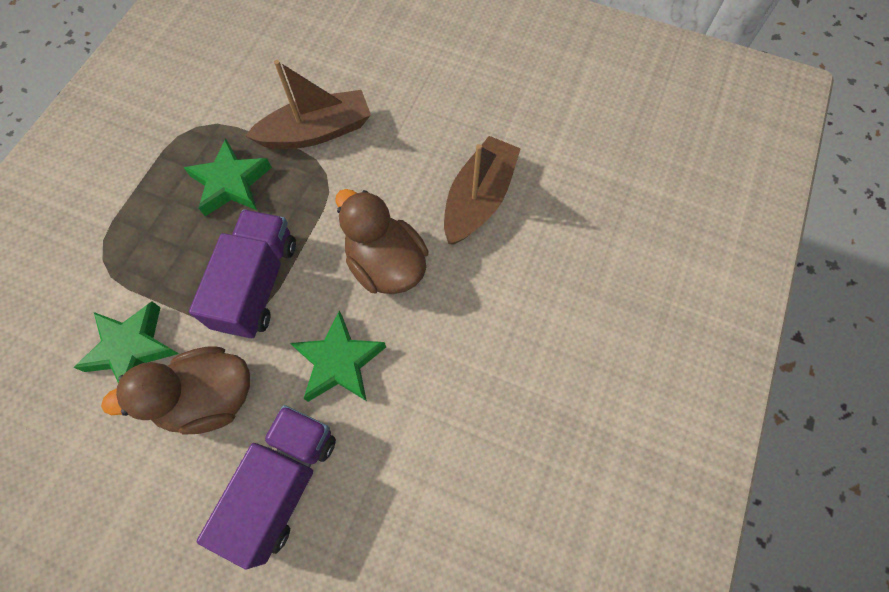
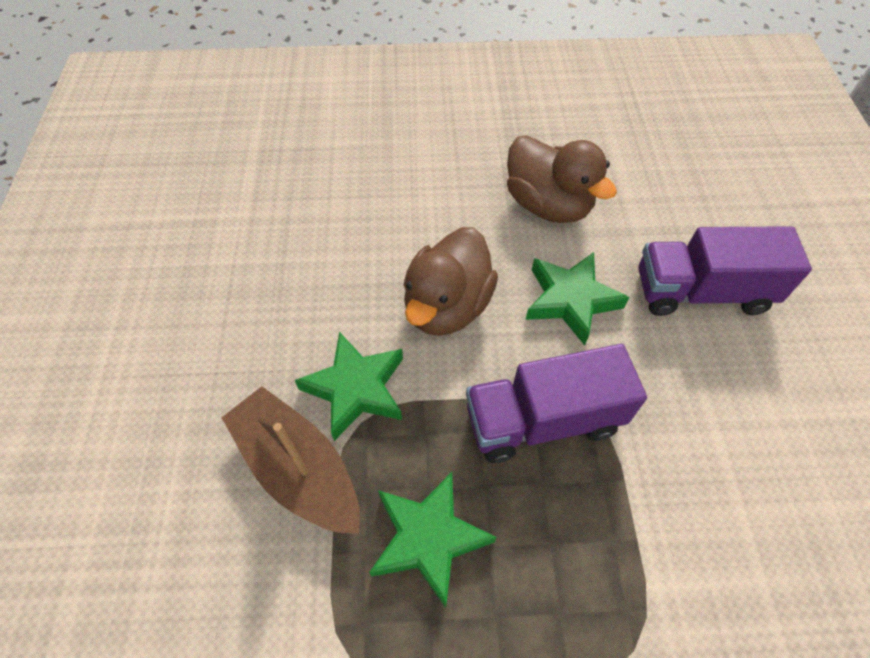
camera: 115 degrees left, 10 degrees down
(132, 348) = (702, 516): green star -> green star (356, 389)
(209, 398) = (686, 396): brown duck -> brown duck (548, 205)
(478, 199) = (327, 257): brown boat -> none

